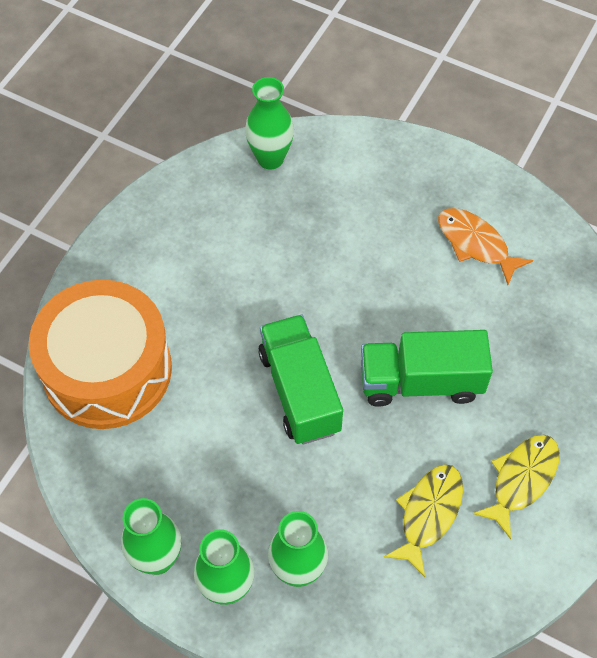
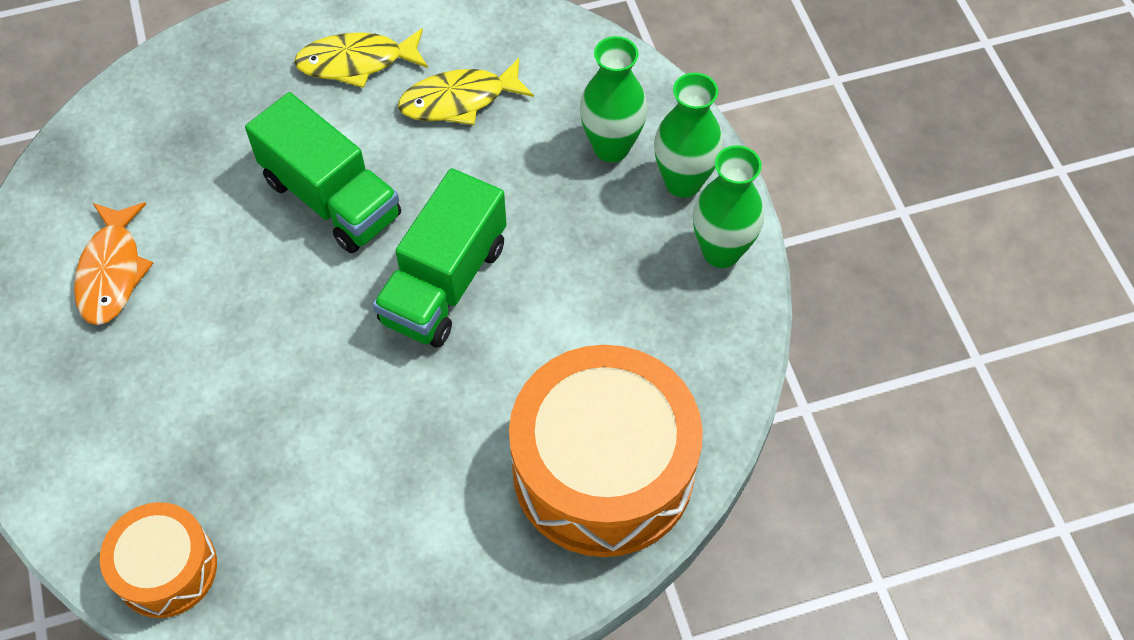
camera: 135 degrees left, 0 degrees up
(270, 159) = (166, 568): green vase -> orange drum

